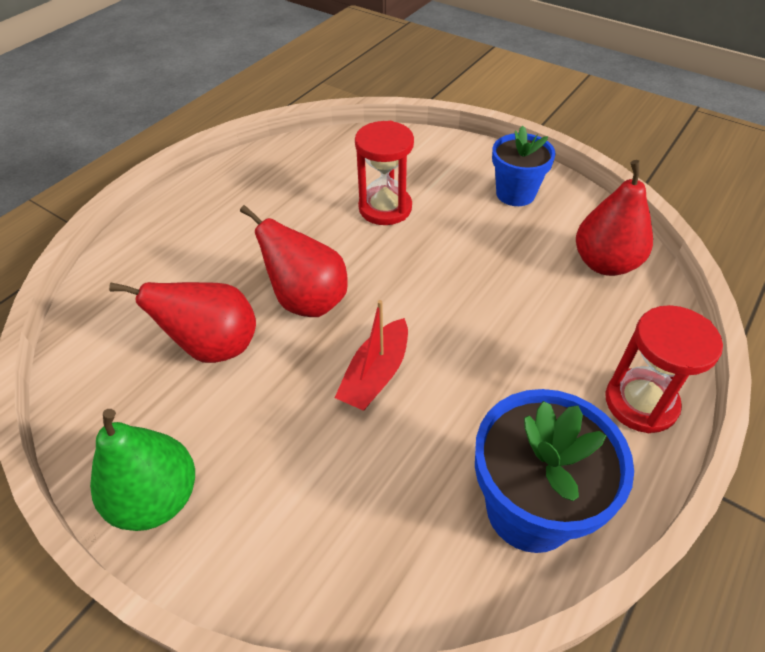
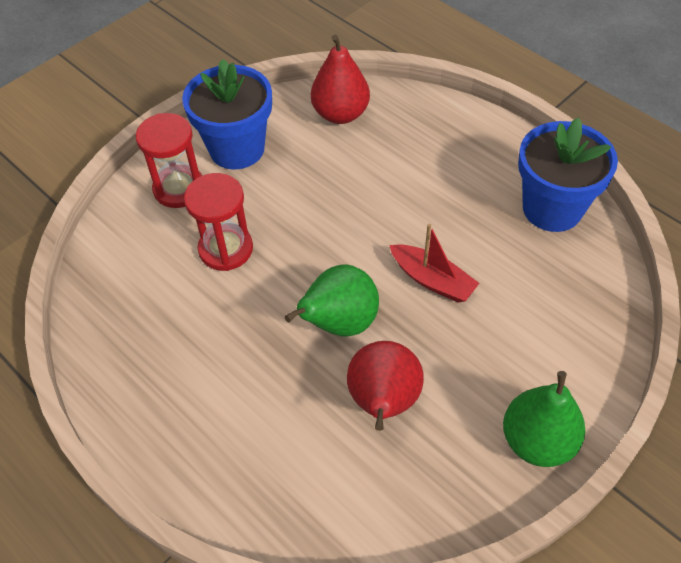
camera: 80 degrees left, 5 degrees up
(307, 300) = (339, 323): red pear -> green pear
(515, 194) = (237, 149): blue flower pot -> blue flower pot, size x1.50
(641, 402) = (475, 132): red hourglass -> red hourglass (179, 188)

